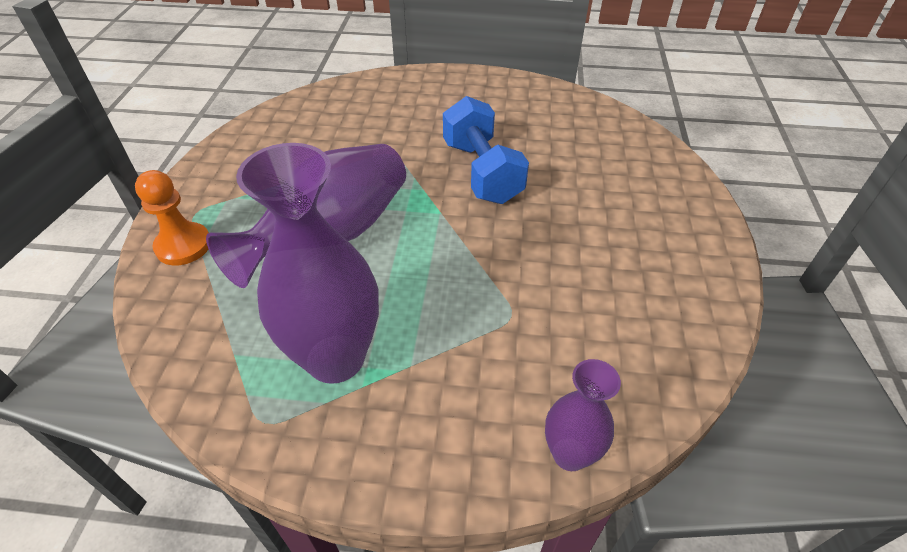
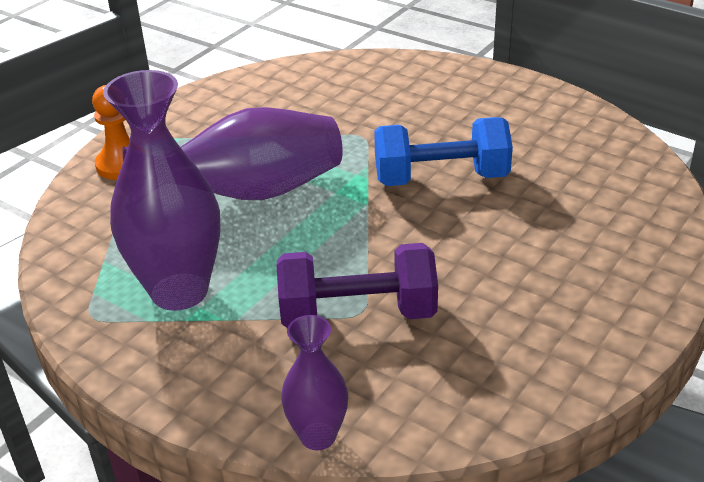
camera: 30 degrees right, 10 degrees down
(482, 172) = (441, 178): blue dumbbell -> blue dumbbell turned 75 degrees clockwise
(510, 318) = (357, 314): none -> purple dumbbell

